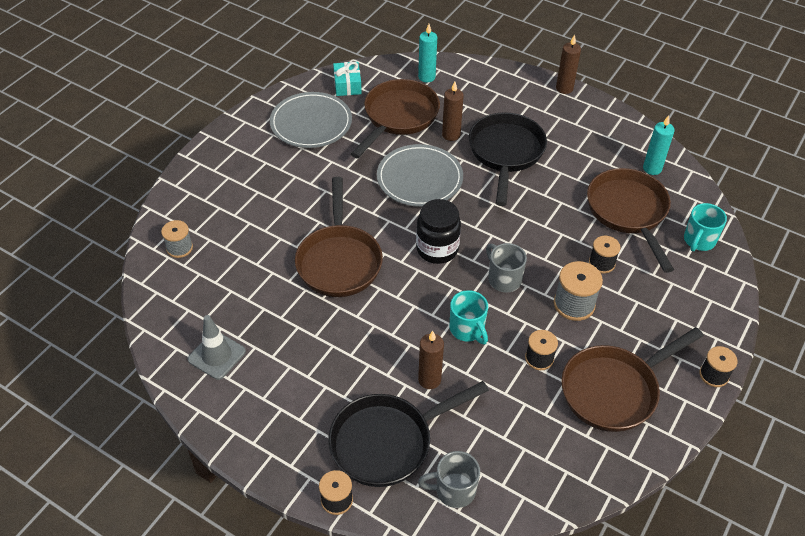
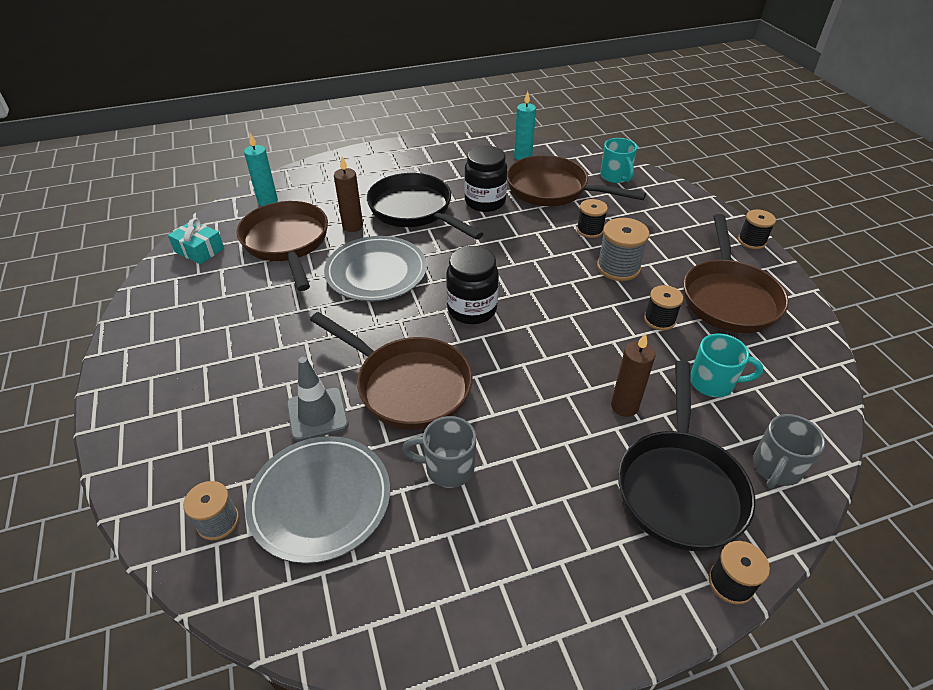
camera: 50 degrees left, 5 degrees down
(217, 355) = (424, 583): grey traffic cone -> grey traffic cone (317, 414)
(311, 123) = (206, 301): grey plate -> grey plate (320, 500)
(467, 329) = (586, 345): turquoise mug -> turquoise mug (713, 382)
(503, 279) = (550, 290): grey mug -> grey mug (448, 468)
(563, 183) = (485, 202): none -> black jar
(564, 88) = (389, 147): brown candle -> none

